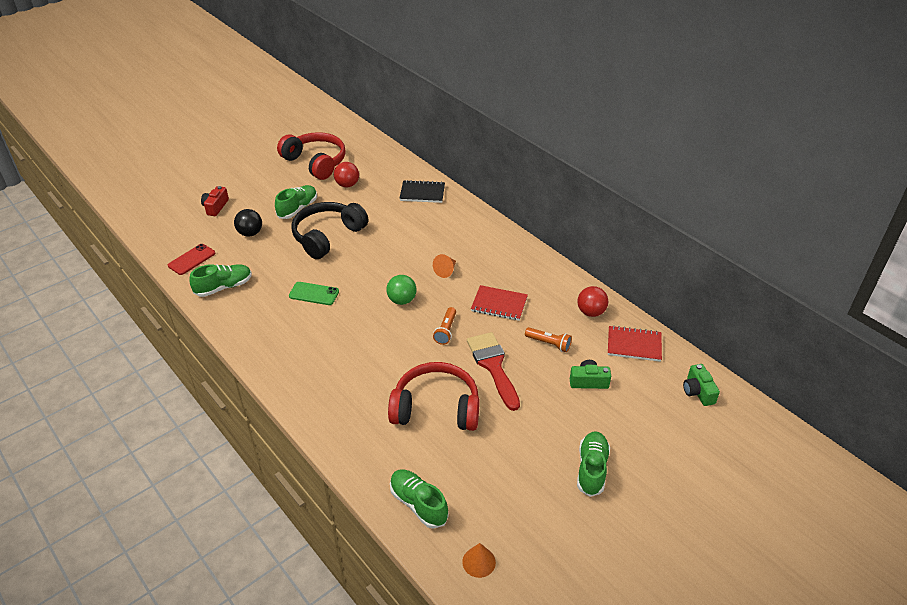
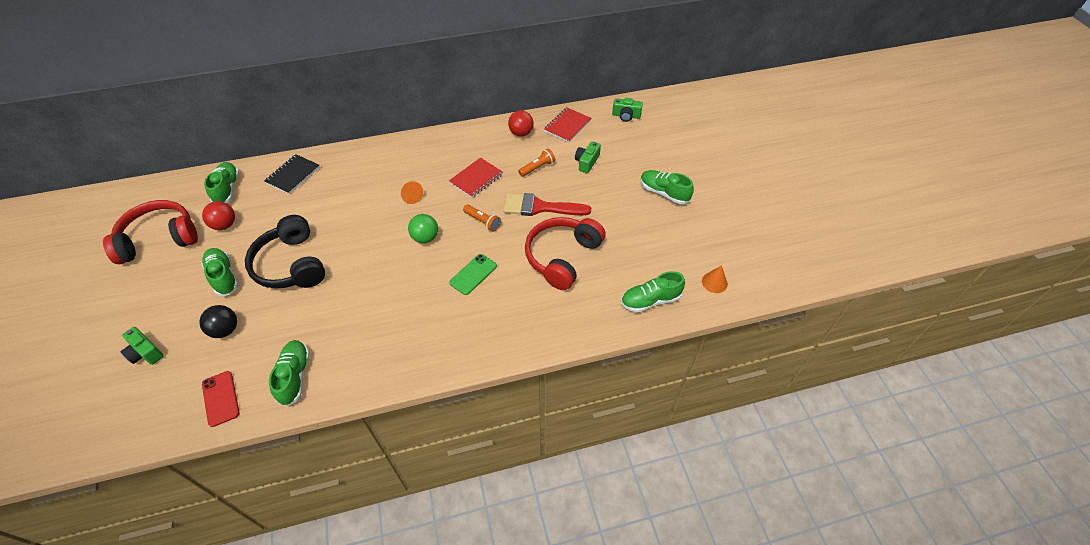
camera: 65 degrees left, 10 degrees up
(215, 207) = (145, 352): red camera -> green camera
(314, 294) = (366, 300): green phone -> green phone (473, 274)
(384, 168) = (227, 189): none -> green shoe

